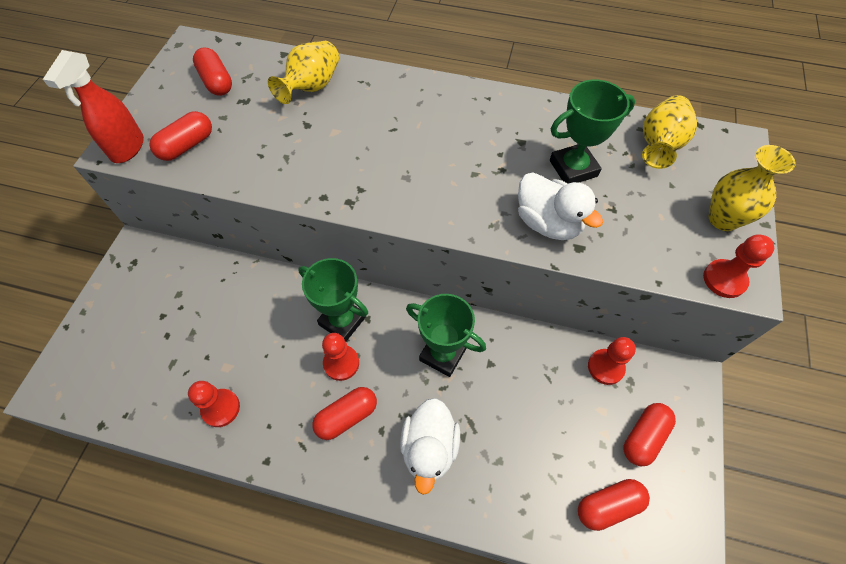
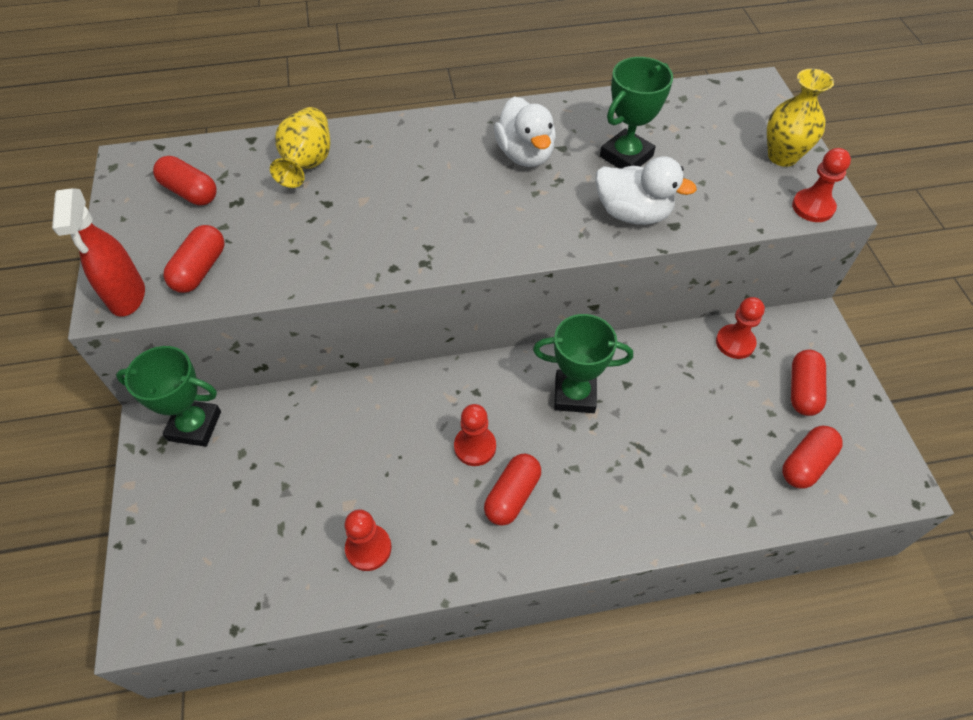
camera: 25 degrees left, 5 degrees down
(342, 321) = (450, 405): green trophy -> green trophy (194, 426)
(429, 448) = (614, 488): white duck -> white duck (525, 154)
(659, 145) = (691, 110): yellow vase -> none

